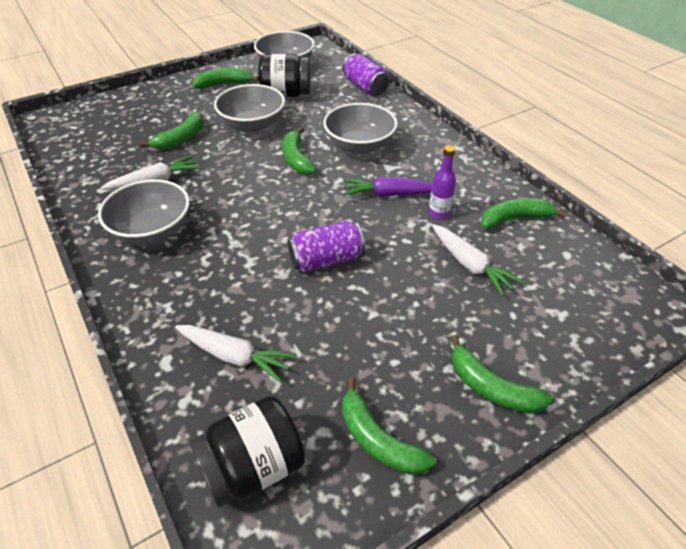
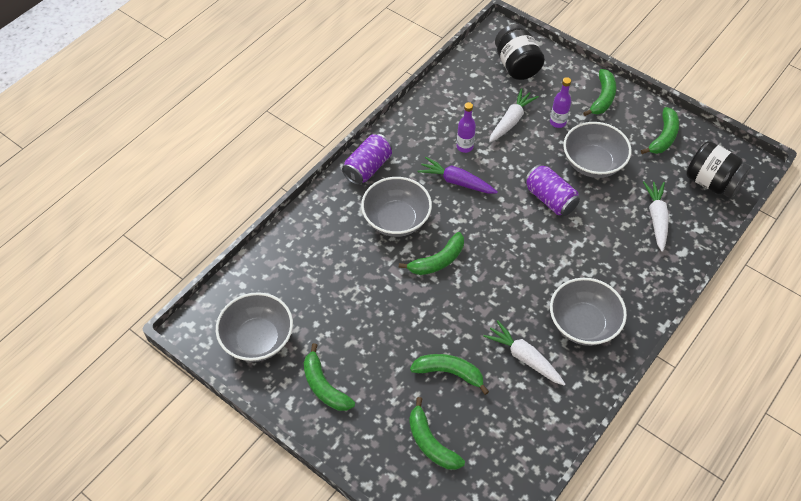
camera: 110 degrees left, 10 degrees up
(252, 125) = (398, 319): grey bowl -> grey bowl (592, 163)
(286, 94) = (325, 313): black jar -> black jar (516, 65)
(365, 87) = (283, 246): purple can -> purple can (368, 168)
(389, 194) = (456, 181): purple carrot -> purple carrot turned 135 degrees clockwise
(453, 312) = (557, 122): none -> purple bottle
(514, 219) = (449, 104): green banana -> green banana (430, 442)

